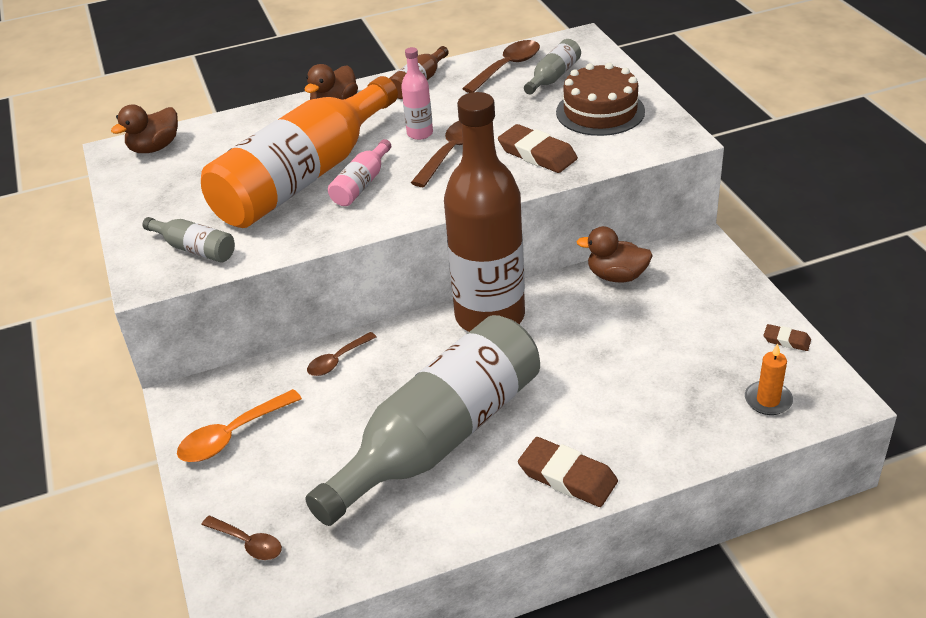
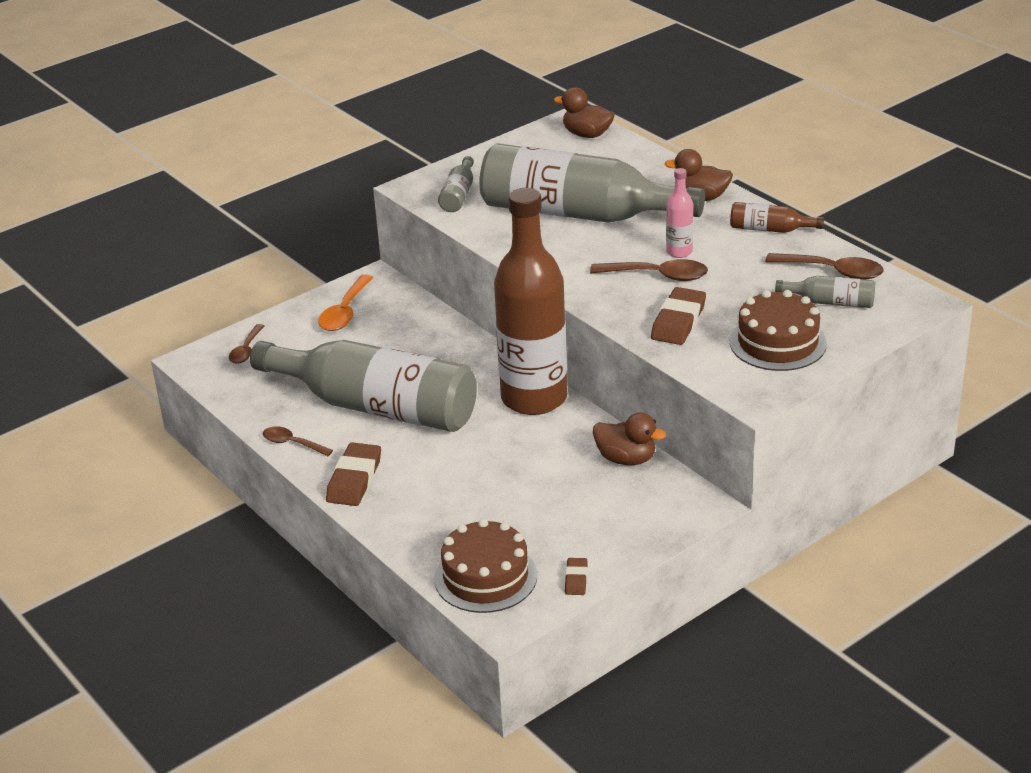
camera: 70 degrees right, 5 degrees down
(232, 435) = (345, 312): orange spoon -> orange spoon turned 105 degrees counterclockwise
(304, 177) = (578, 214): orange bottle -> grey bottle
(337, 360) = (445, 335): brown spoon -> brown spoon (292, 443)
(361, 184) = (582, 243): pink bottle -> none
(616, 276) = (626, 459): brown duck -> brown duck turned 120 degrees clockwise
(768, 400) = (485, 577): orange candle -> brown cake

